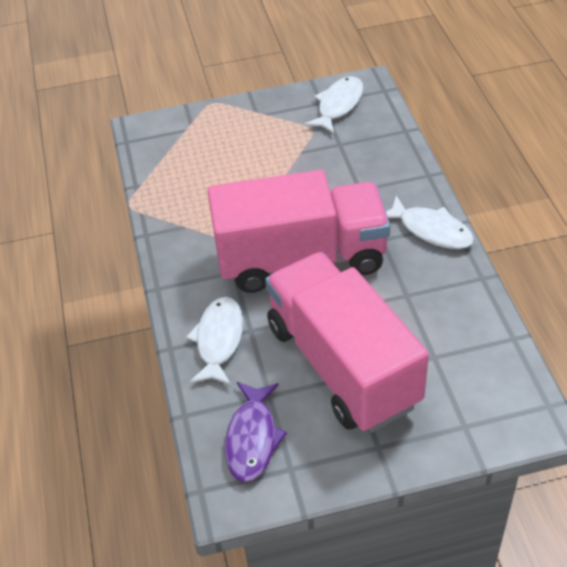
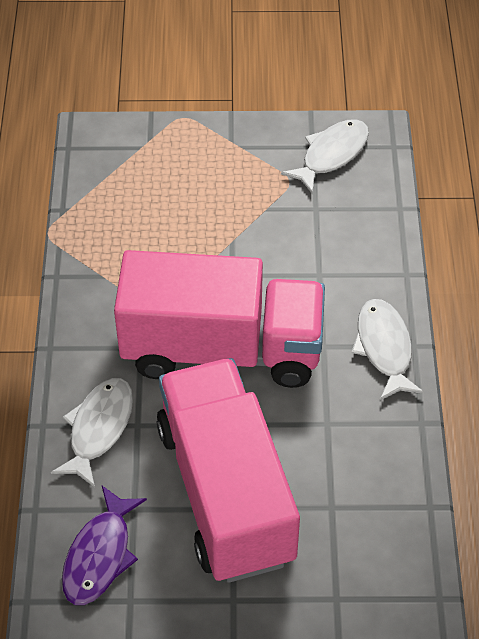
camera: 10 degrees right, 5 degrees up
(431, 230) = (384, 348): white fish -> white fish turned 150 degrees counterclockwise

